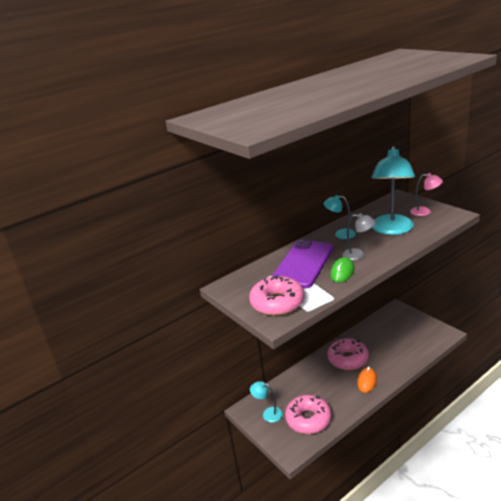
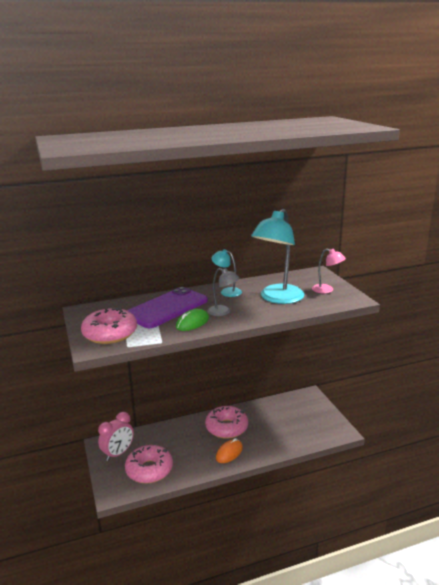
camera: 15 degrees right, 5 degrees down
(268, 413) = (118, 453): turquoise lamp -> pink clock

